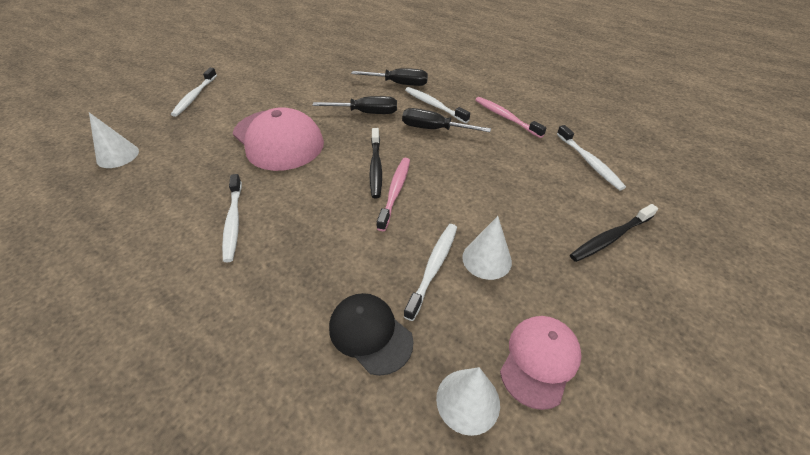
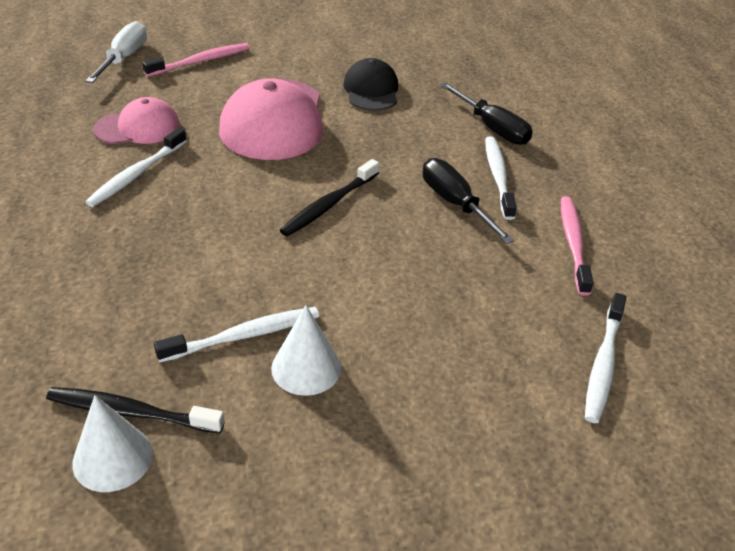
camera: 40 degrees right, 5 degrees down
(117, 155) = (124, 58): white cone -> white screwdriver
(195, 96) = (255, 32): white toothbrush -> none
(366, 113) = (402, 141): black screwdriver -> none
(370, 333) = (114, 345): black cap -> black cap (371, 90)
(395, 192) = (312, 242): pink toothbrush -> pink toothbrush (201, 61)
(539, 360) = (217, 486): pink cap -> pink cap (138, 127)
(610, 237) = (482, 455): black toothbrush -> black toothbrush (131, 412)

